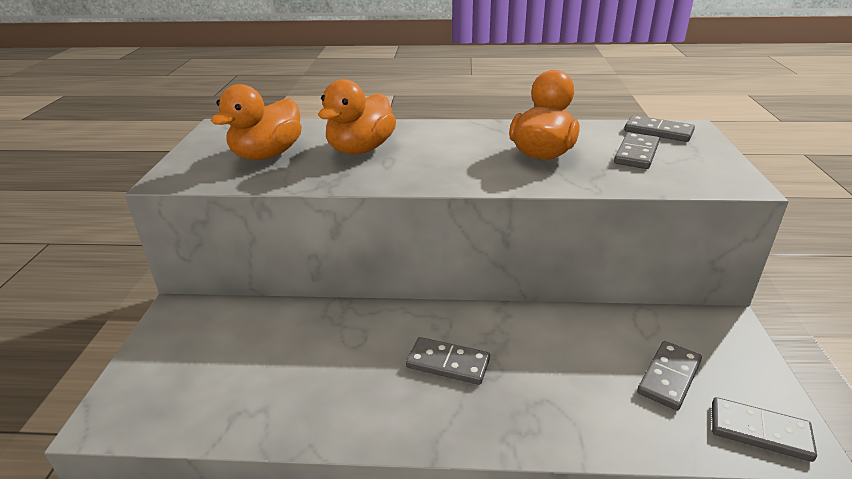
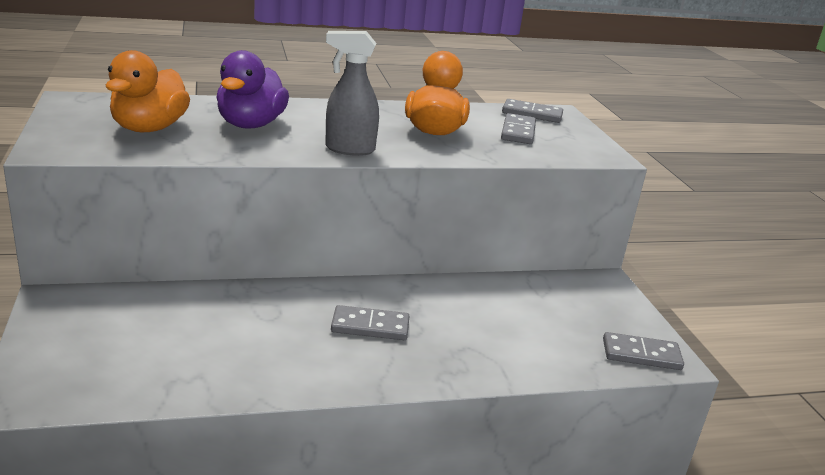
camera: 20 degrees left, 5 degrees down
(361, 149) = (251, 125): orange duck -> purple duck
(444, 176) = (349, 149): none -> grey spray bottle
(669, 377) = (565, 323): grey domino -> none

